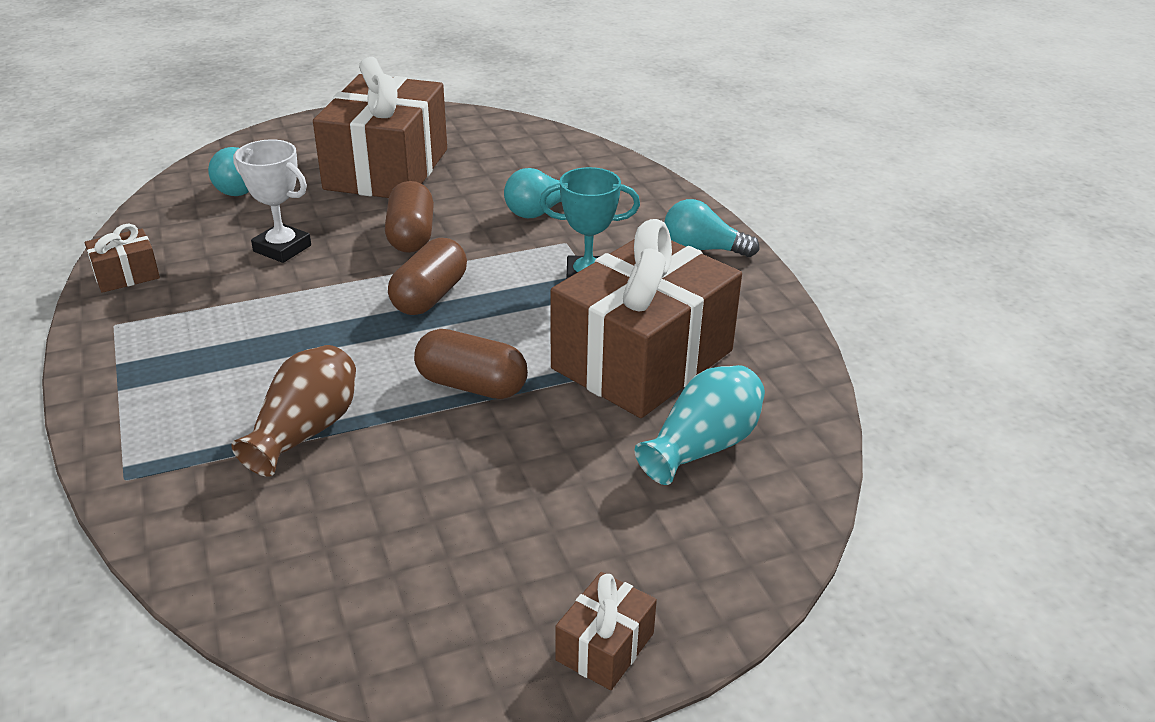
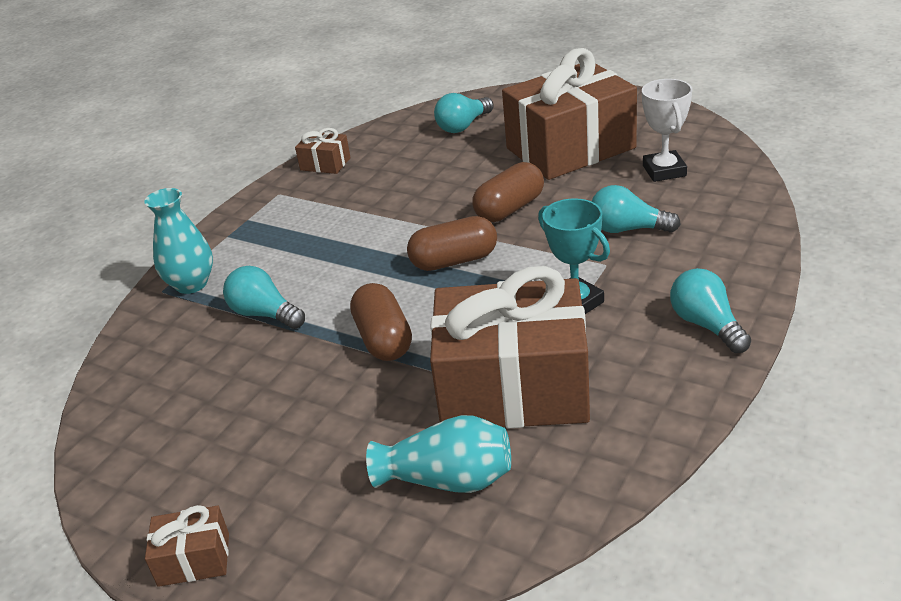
camera: 55 degrees right, 0 degrees up
(156, 452) = (191, 284): none -> turquoise vase
(282, 248) = (423, 183): white trophy -> white trophy (664, 171)
(305, 431) = (264, 314): brown vase -> turquoise light bulb

